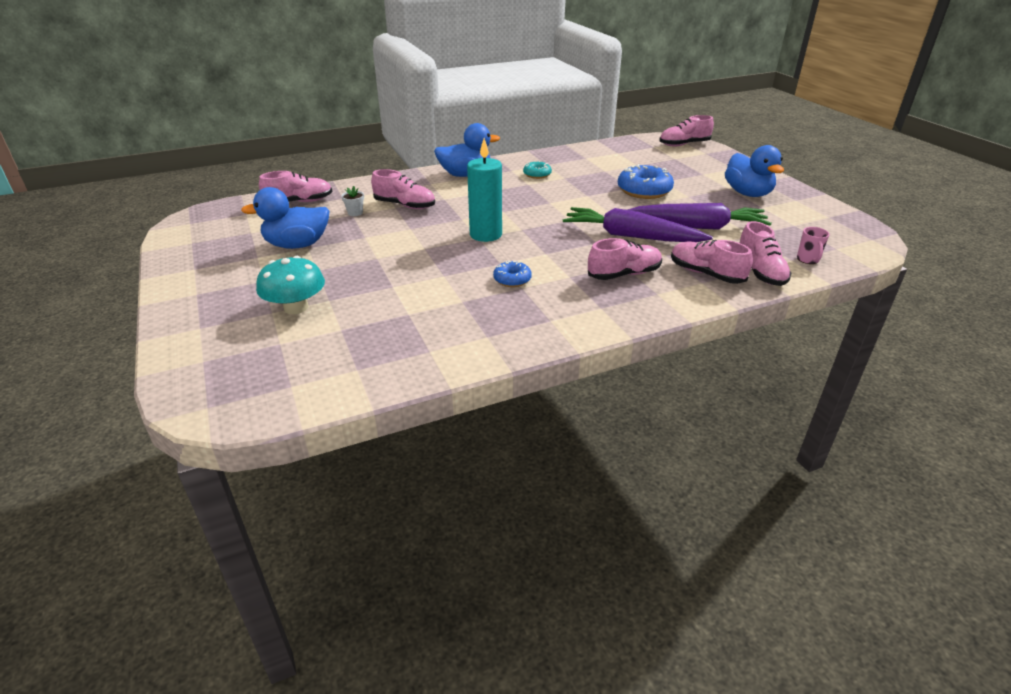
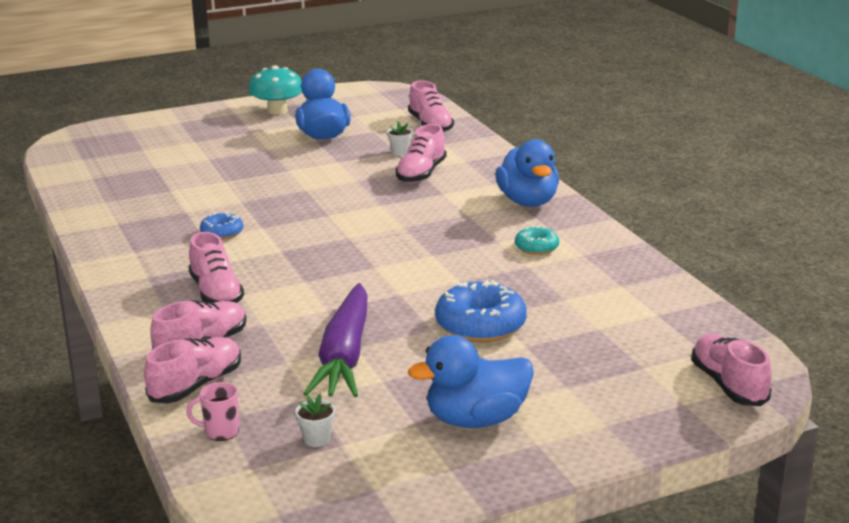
camera: 90 degrees right, 10 degrees down
(296, 307) = (199, 148): turquoise mushroom -> turquoise mushroom (277, 111)
(486, 234) = (335, 218): turquoise candle -> none
(631, 236) = (318, 304): purple carrot -> none
(760, 272) = (196, 386): pink shoe -> pink shoe turned 135 degrees clockwise
(794, 231) = (316, 439): none -> white flower pot

